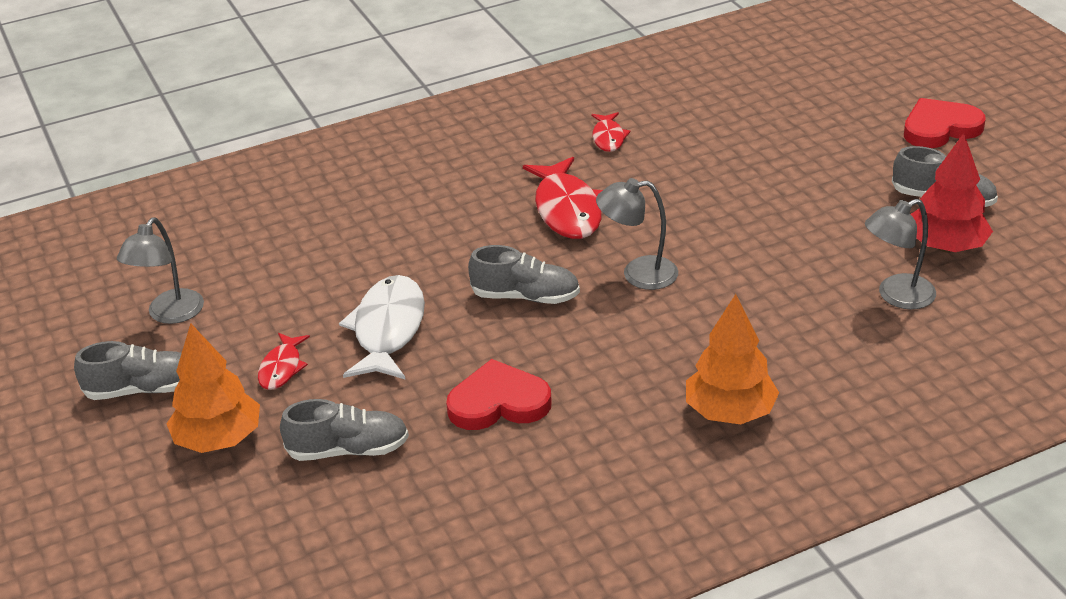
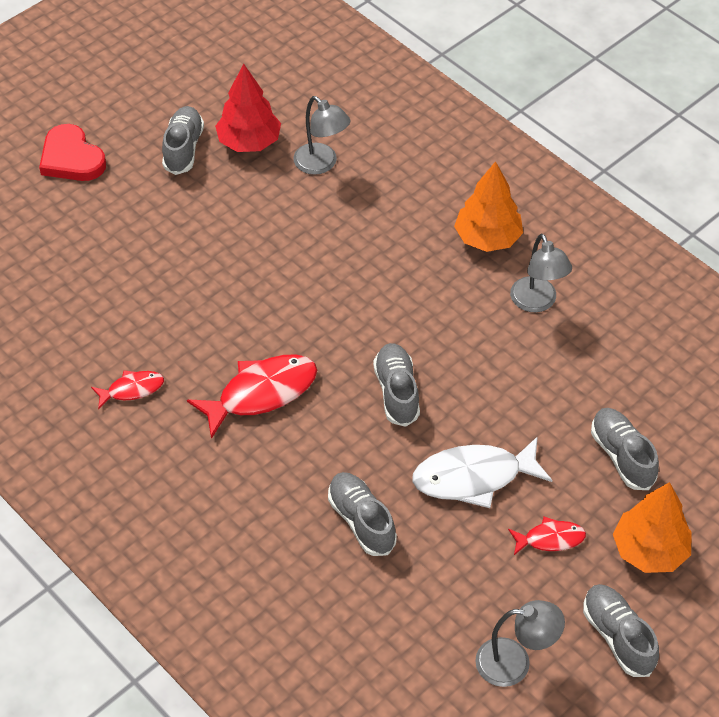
camera: 110 degrees left, 15 degrees up
(383, 248) = (361, 521): none -> grey shoe
(498, 402) = (531, 375): red heart -> none
(638, 274) = (342, 323): grey lamp -> grey lamp (537, 302)

